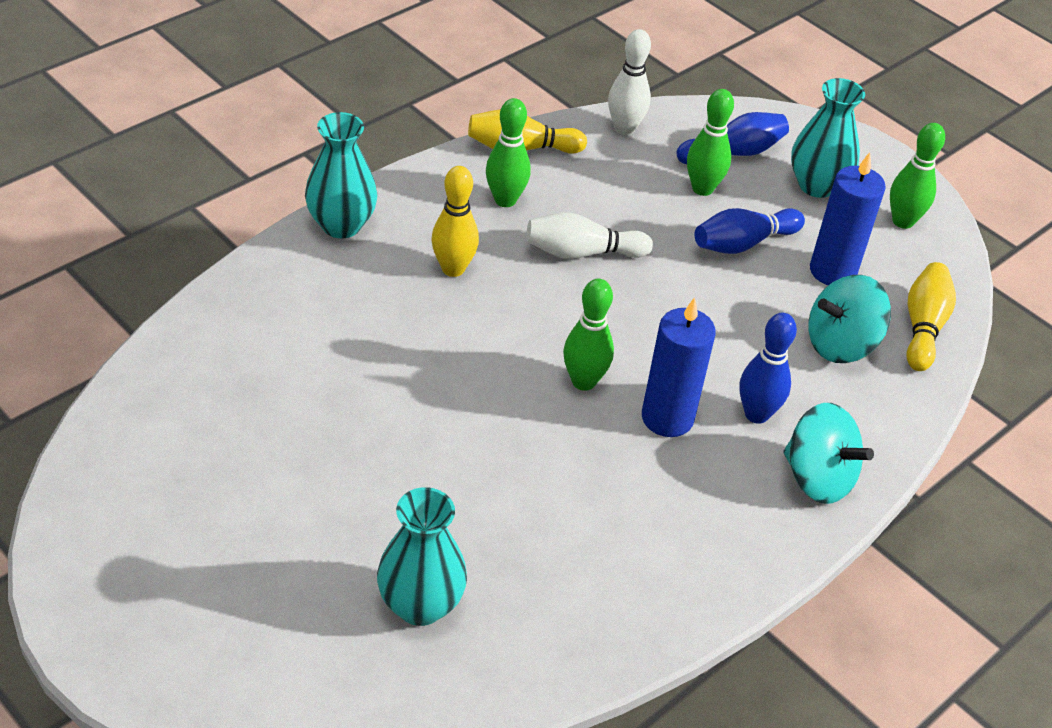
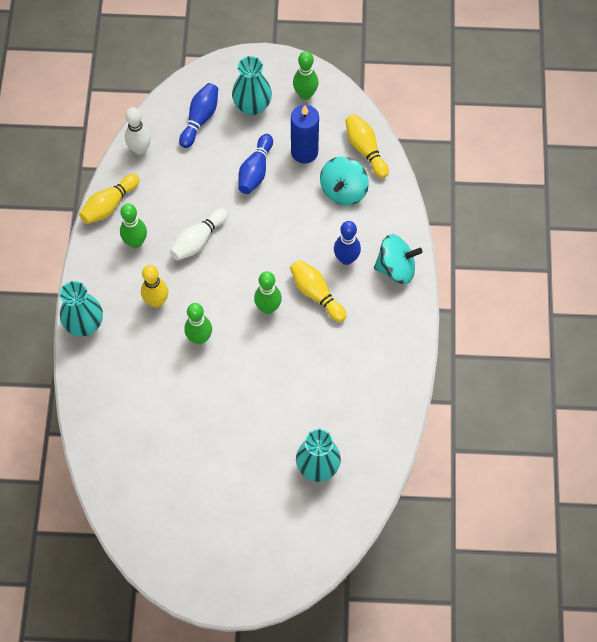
camera: 40 degrees left, 20 degrees up
(667, 418) = (316, 294): blue candle -> yellow bowling pin
(702, 188) = (208, 154): green bowling pin -> green bowling pin (199, 338)

